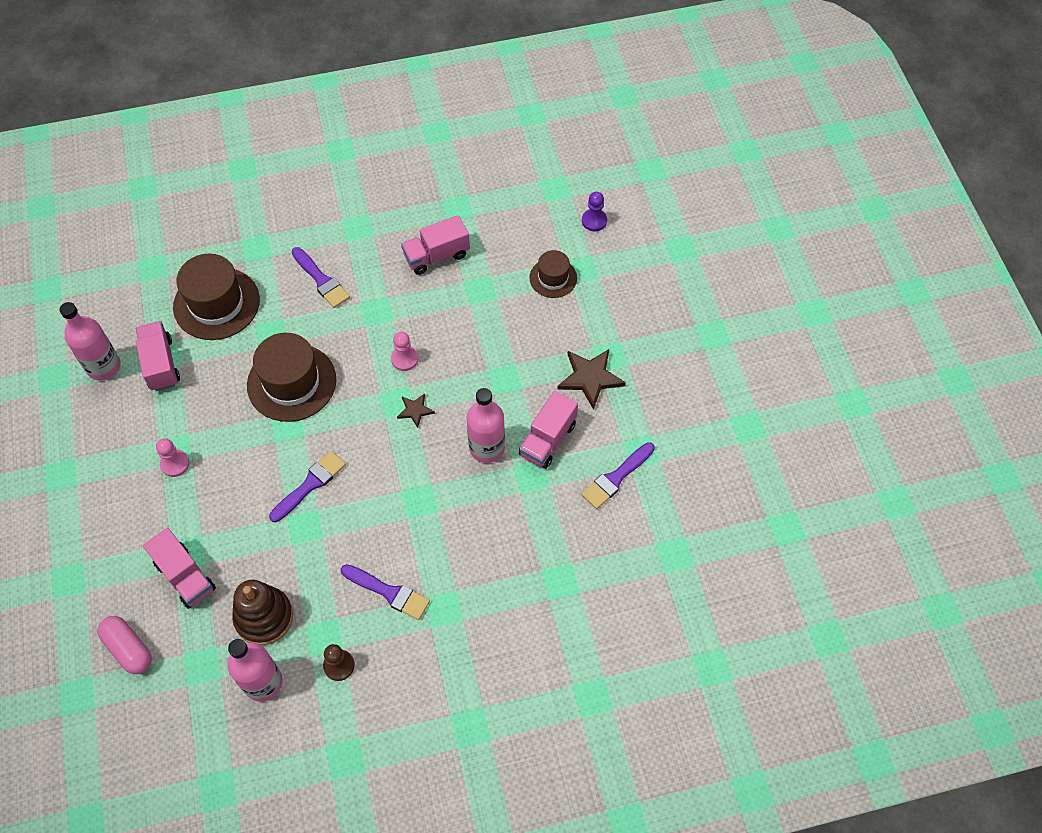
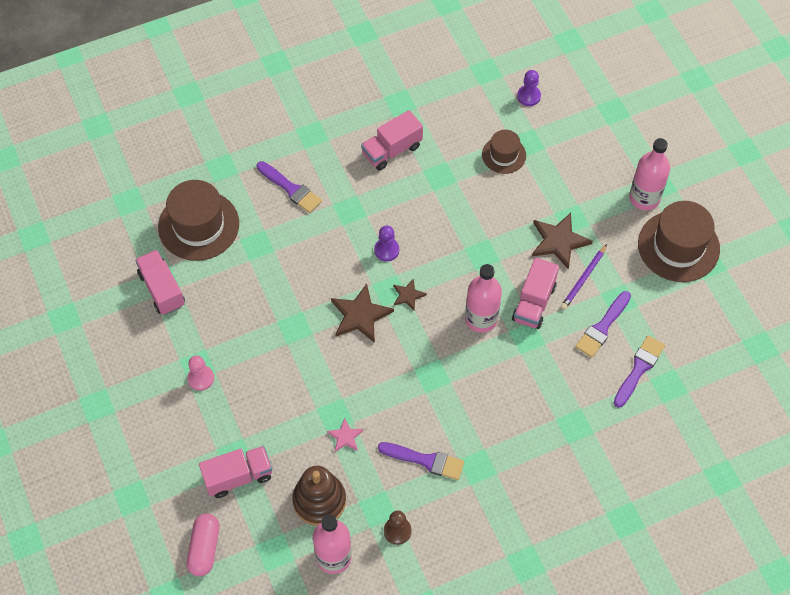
camera: 10 degrees left, 0 degrees up
(103, 366) = (109, 300): pink bottle -> pink bottle (644, 198)
(128, 648) = (204, 548): pink capsule -> pink capsule turned 60 degrees clockwise
(185, 576) = (238, 477): pink truck -> pink truck turned 60 degrees counterclockwise
(291, 382) = (288, 287): brown hat -> brown hat (678, 246)
(310, 484) = (330, 377): purple brush -> purple brush (639, 369)
(310, 552) = (345, 437): none -> pink star
(359, 424) = (360, 315): none -> brown star
(404, 359) = (386, 250): pink pawn -> purple pawn
(607, 422) = (583, 279): none -> purple pencil

